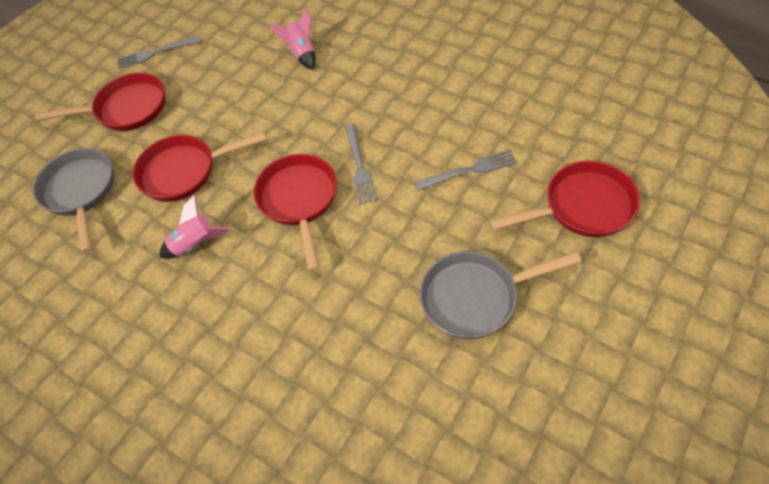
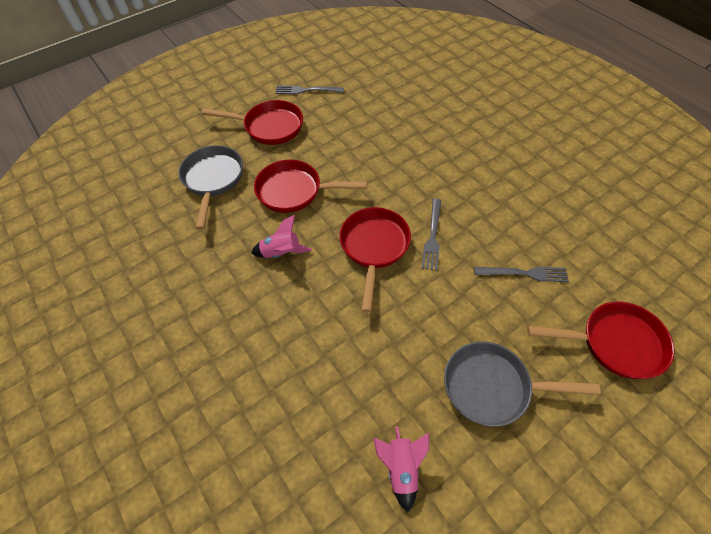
camera: 15 degrees right, 0 degrees up
(302, 53) = (418, 127): pink rocket -> pink rocket (401, 468)

